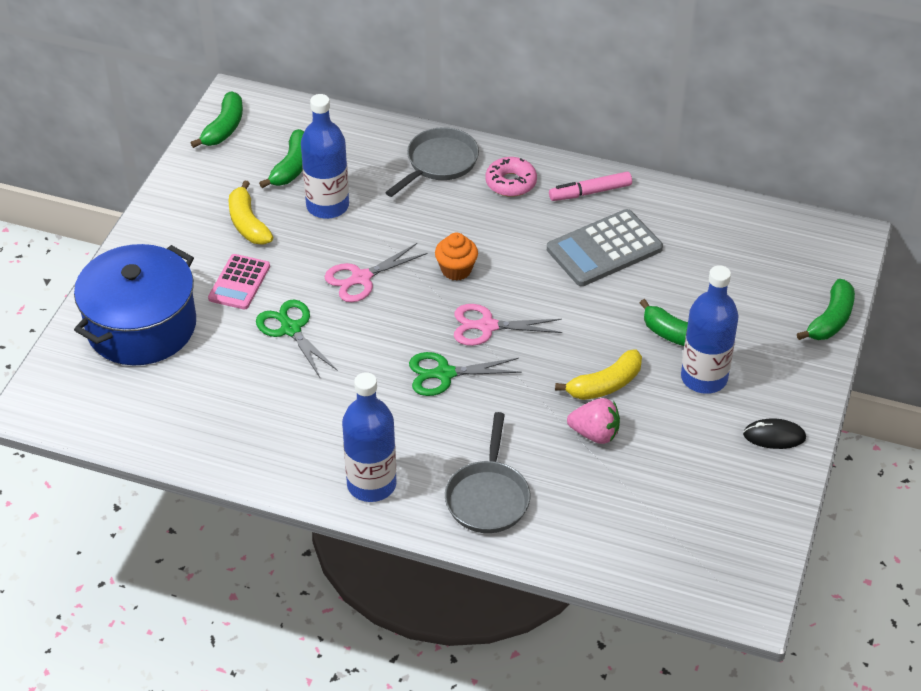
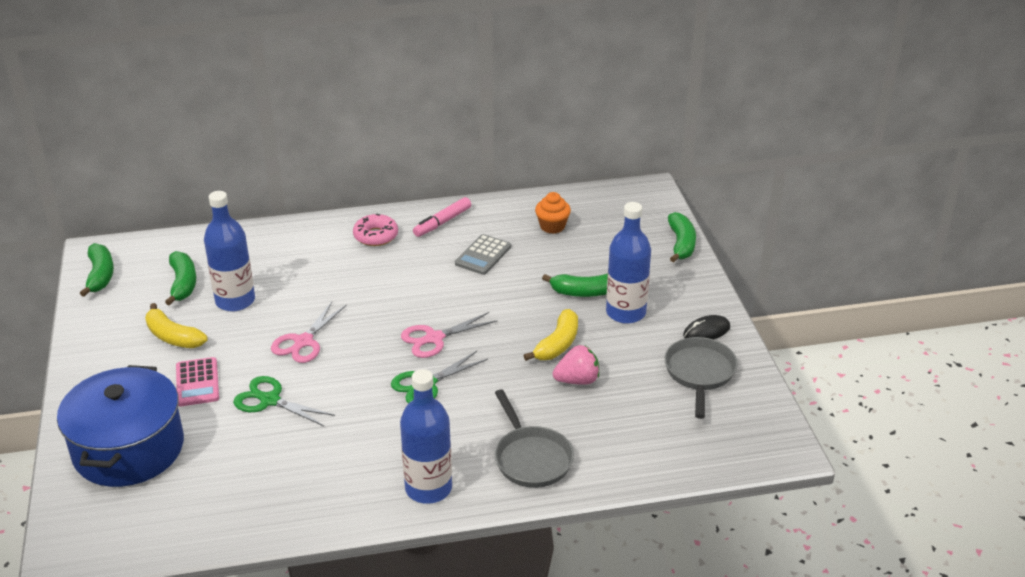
camera: 30 degrees left, 10 degrees down
(439, 163) = (307, 241): grey pan -> grey pan (699, 373)
(456, 270) = (378, 308): orange cupcake -> orange cupcake (552, 226)
(604, 249) = (483, 255): grey calculator -> grey calculator, size x0.64

